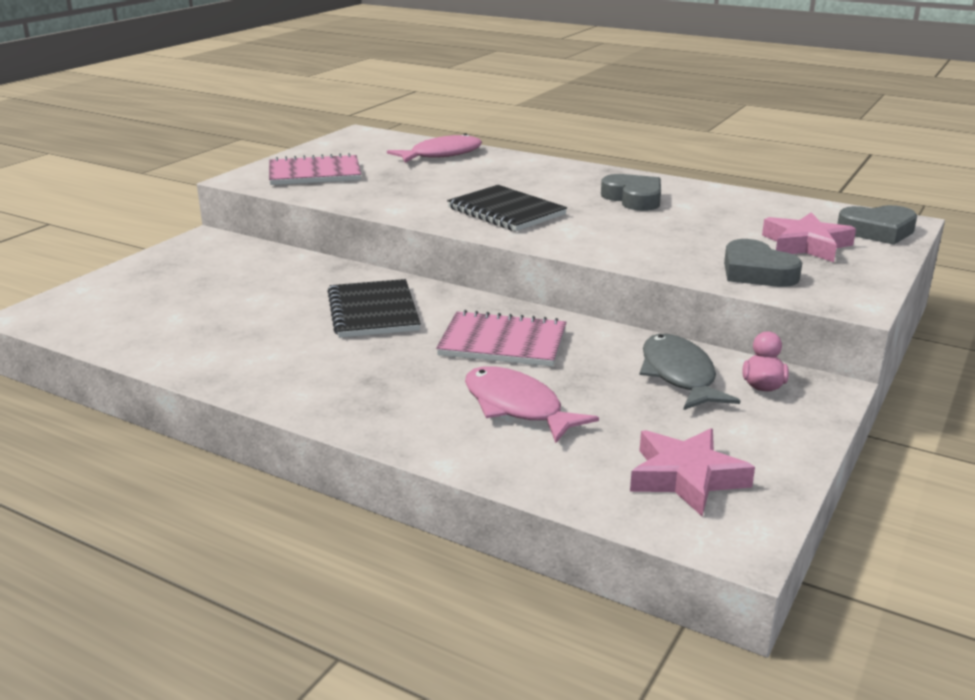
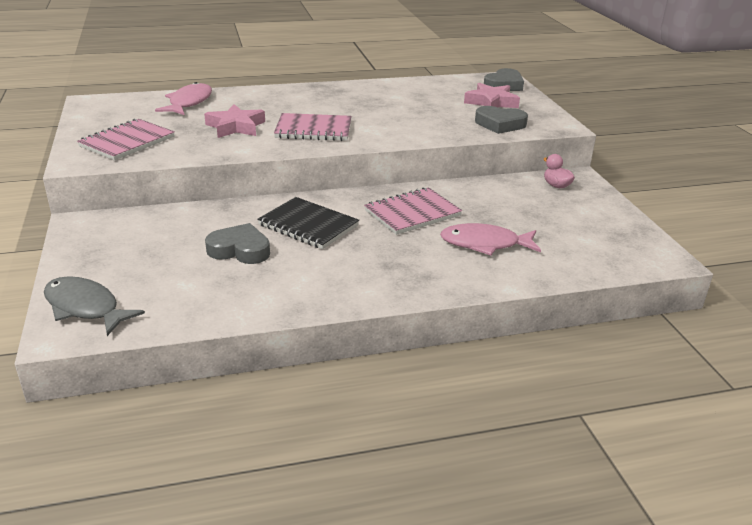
camera: 45 degrees left, 5 degrees up
(506, 211) = (313, 130): black notebook -> pink notebook
(633, 198) = (364, 100): grey heart -> grey heart (240, 250)
(679, 375) = (518, 195): grey fish -> grey fish (85, 307)
(686, 477) = (606, 242): pink star -> pink star (236, 127)

